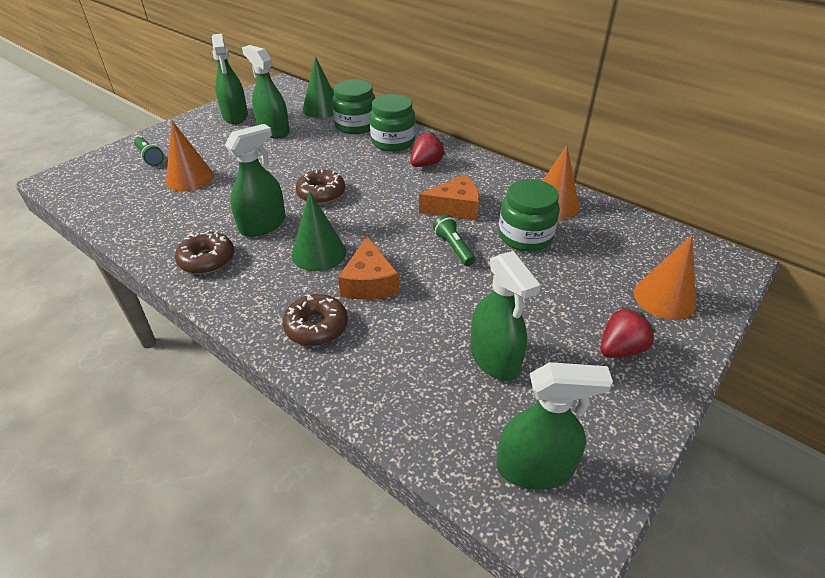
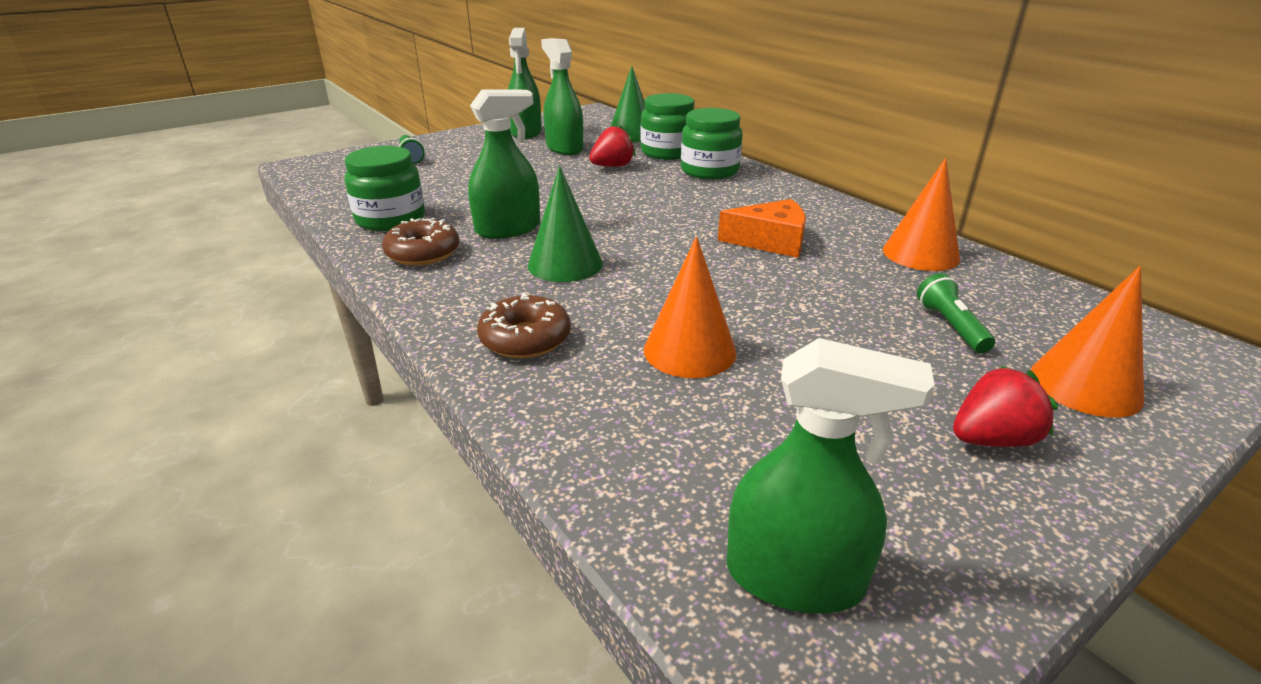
camera: 15 degrees right, 10 degrees down
(190, 178) = (445, 179): orange cone -> orange cone (689, 350)
(321, 193) = (595, 208): brown donut -> none
(369, 282) = (619, 302): orange cheese -> none
(426, 164) = (746, 195): red strawberry -> red strawberry (612, 166)
(454, 248) = (753, 282): green flashlight -> green flashlight (951, 326)
(494, 358) = (772, 416): green spray bottle -> none
(525, 236) = (865, 282): green jar -> green jar (391, 219)

